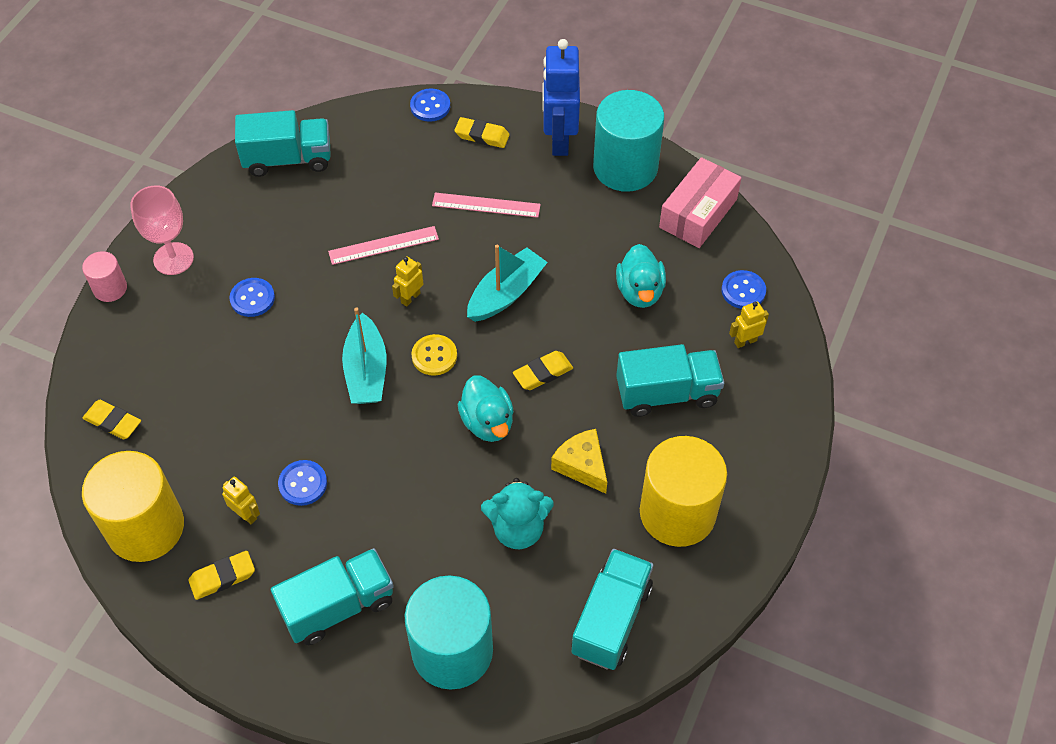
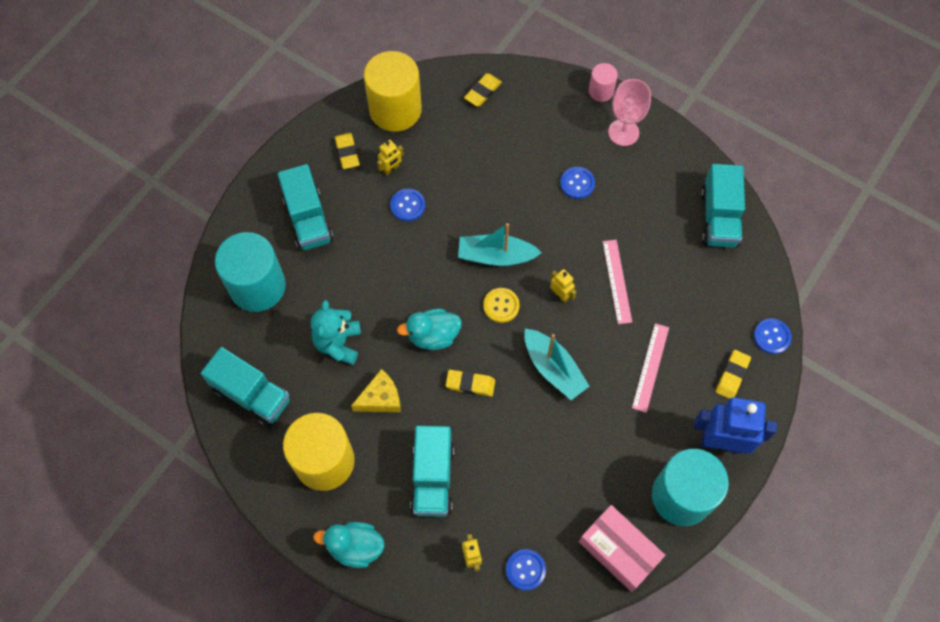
camera: 100 degrees right, 10 degrees up
(543, 373) = (470, 384): yellow eraser -> yellow eraser turned 60 degrees counterclockwise
(640, 291) = (539, 478): turquoise duck -> turquoise duck (355, 547)

